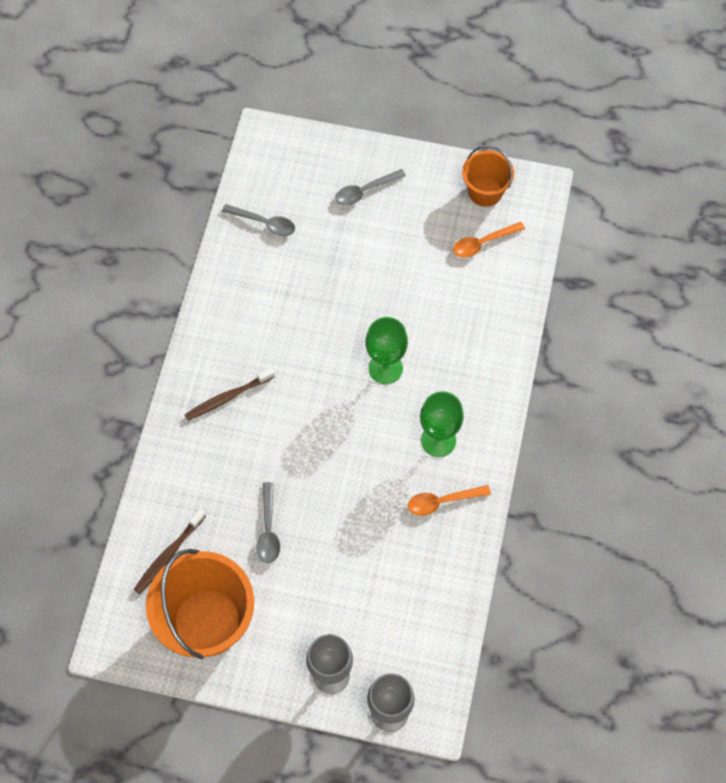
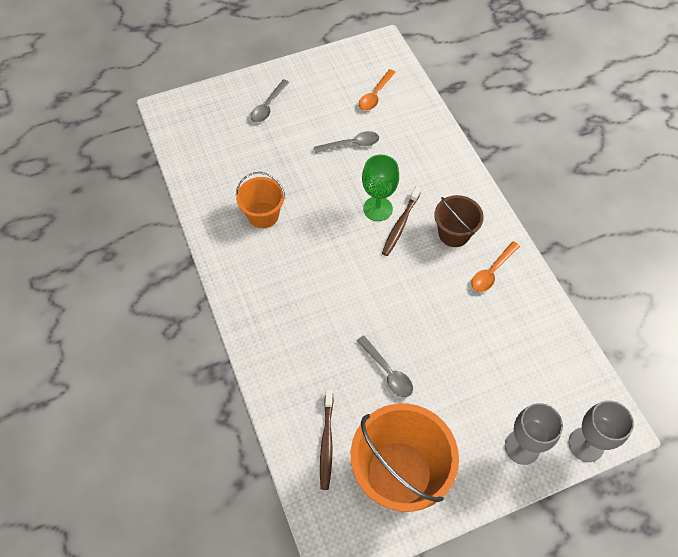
camera: 35 degrees left, 5 degrees down
(227, 397) = (279, 297): brown toothbrush -> brown toothbrush (400, 224)
(264, 223) = (211, 164): grey spoon -> grey spoon (351, 144)
(438, 440) = (454, 233): green goblet -> brown bucket
(485, 192) = (350, 65): orange bucket -> orange bucket (263, 215)

